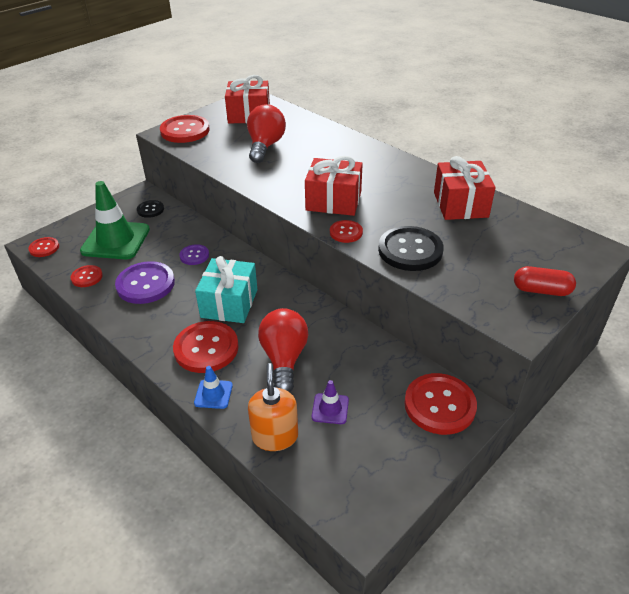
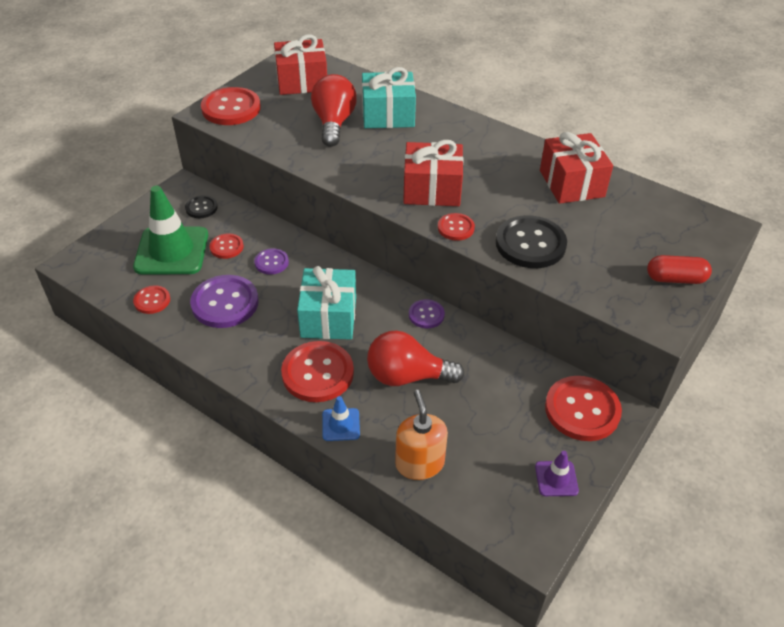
camera: 10 degrees left, 5 degrees up
(44, 248) = (87, 268): red button -> red button (226, 247)
(284, 359) = (407, 376): red light bulb -> red light bulb turned 75 degrees counterclockwise
(313, 143) = (388, 115): none -> turquoise gift
(315, 309) = (426, 315): none -> purple button
(330, 409) = (470, 426): purple traffic cone -> purple traffic cone (556, 478)

